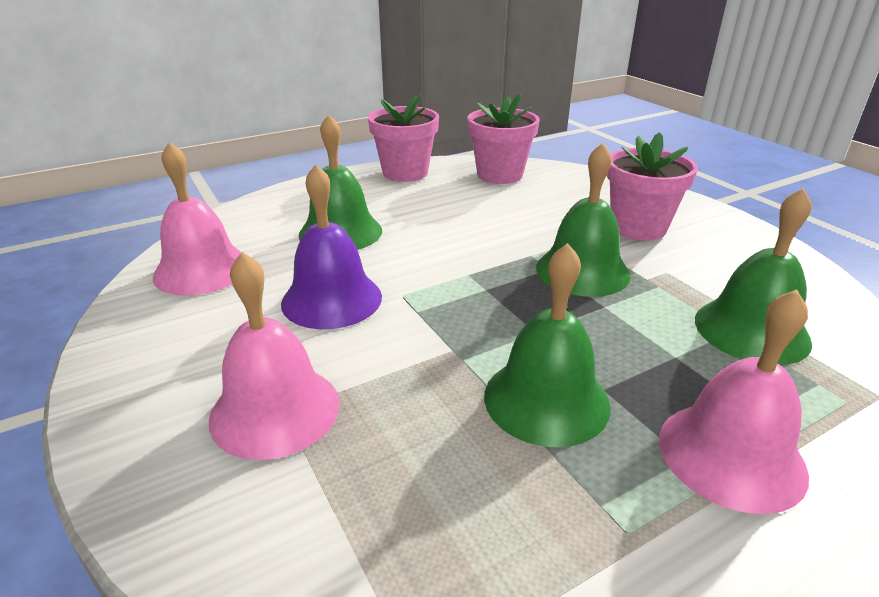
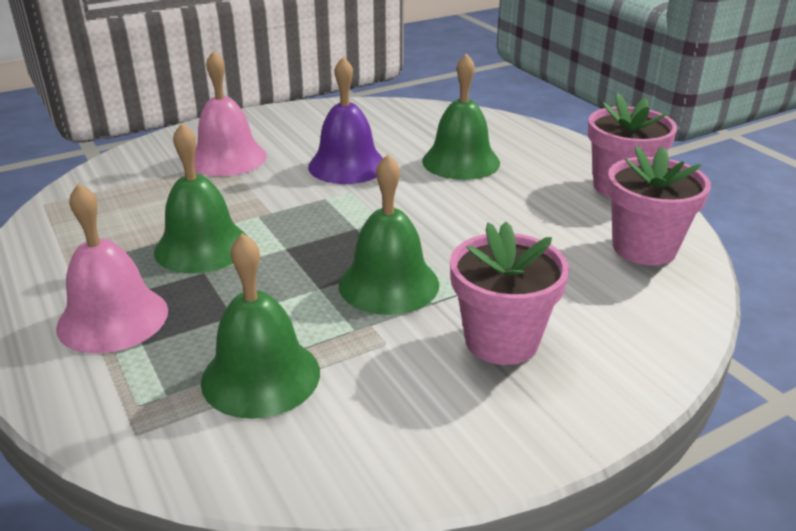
camera: 90 degrees right, 0 degrees up
(202, 270) = (393, 119): pink bell -> none

